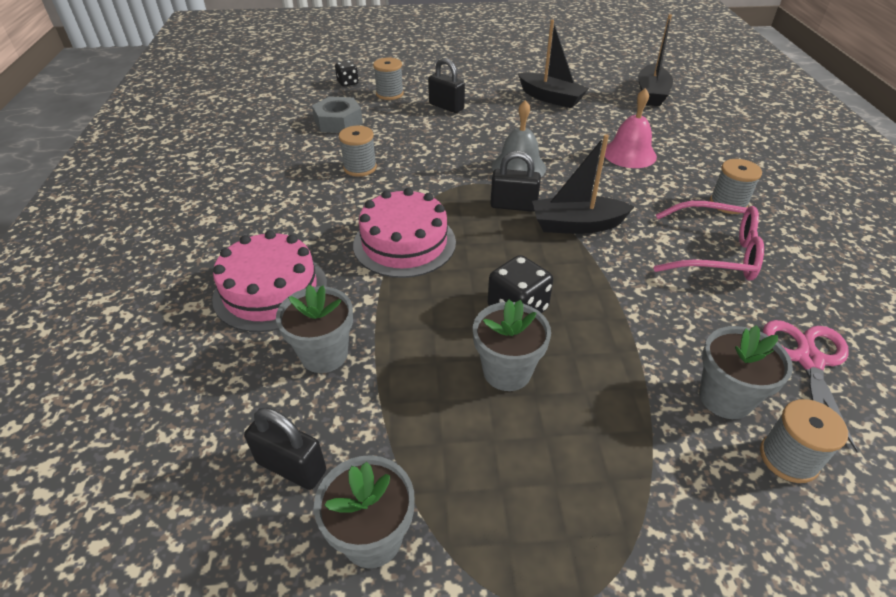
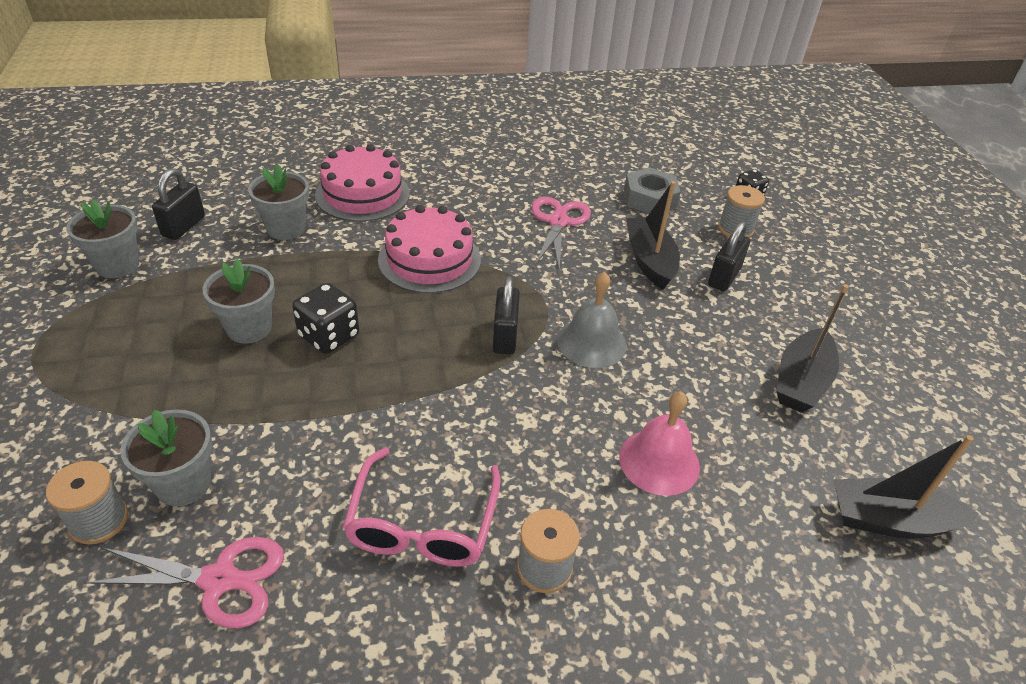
camera: 80 degrees right, 0 degrees up
(360, 168) = (558, 222): grey spool -> pink scissors
(576, 225) = (472, 389): black boat -> black boat (649, 261)

